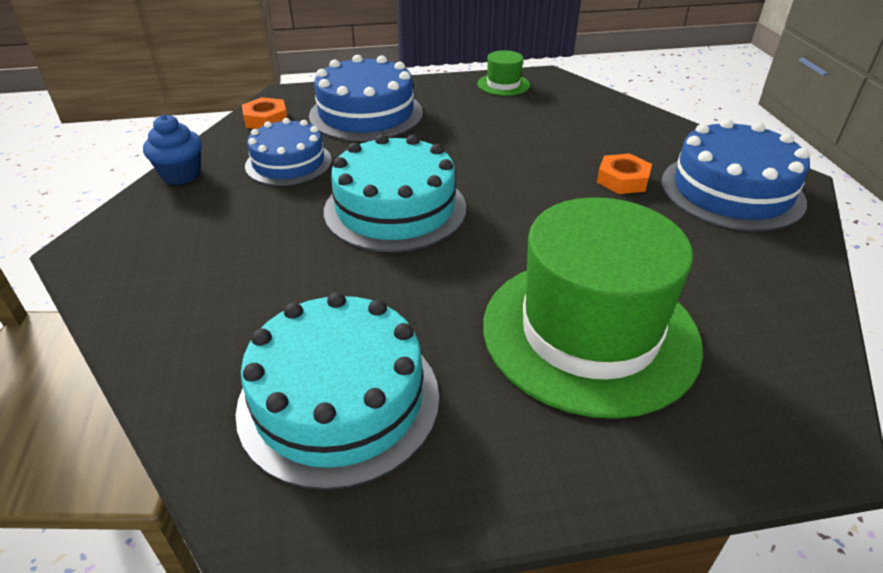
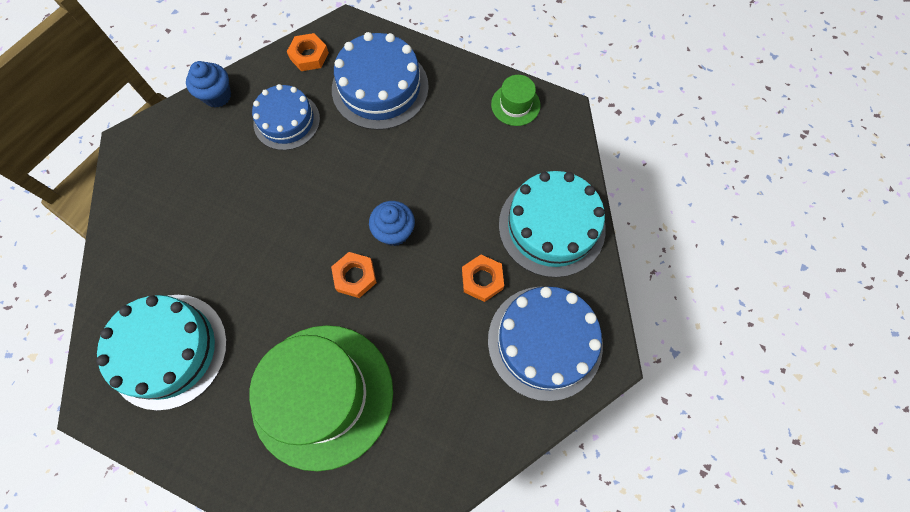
camera: 35 degrees right, 30 degrees up
(395, 208) = (312, 214): turquoise cake -> turquoise cake (551, 226)
(499, 186) = (394, 232): none -> blue cupcake
(500, 230) = (355, 276): none -> orange nut

